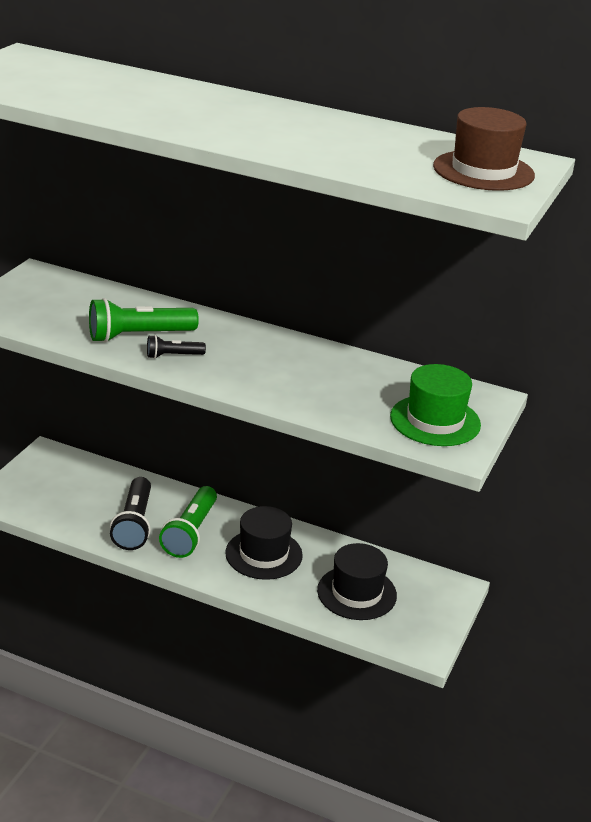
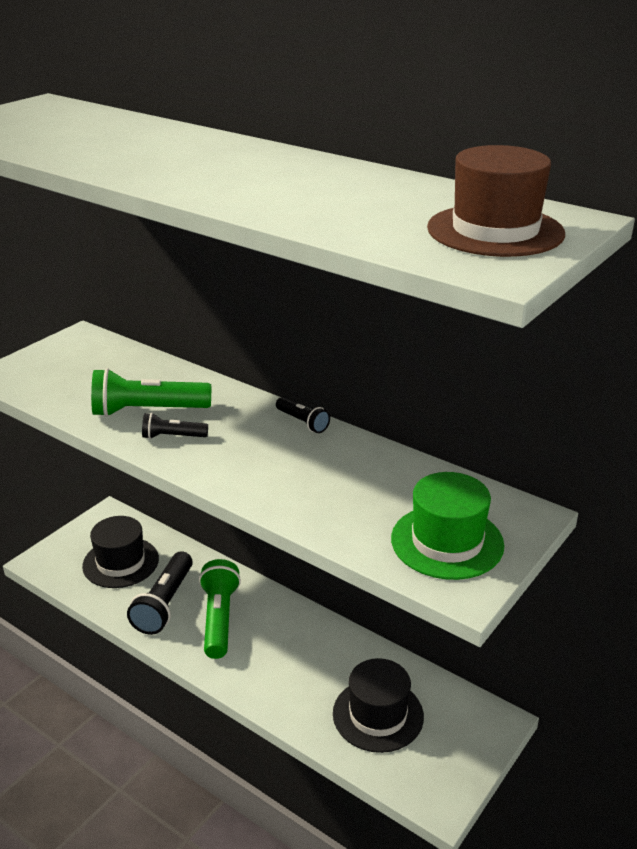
camera: 15 degrees right, 0 degrees up
(190, 532) = (219, 619): green flashlight -> green flashlight turned 150 degrees clockwise
(264, 554) = (288, 653): black hat -> black hat (120, 562)
(281, 338) = (302, 422): none -> black flashlight

